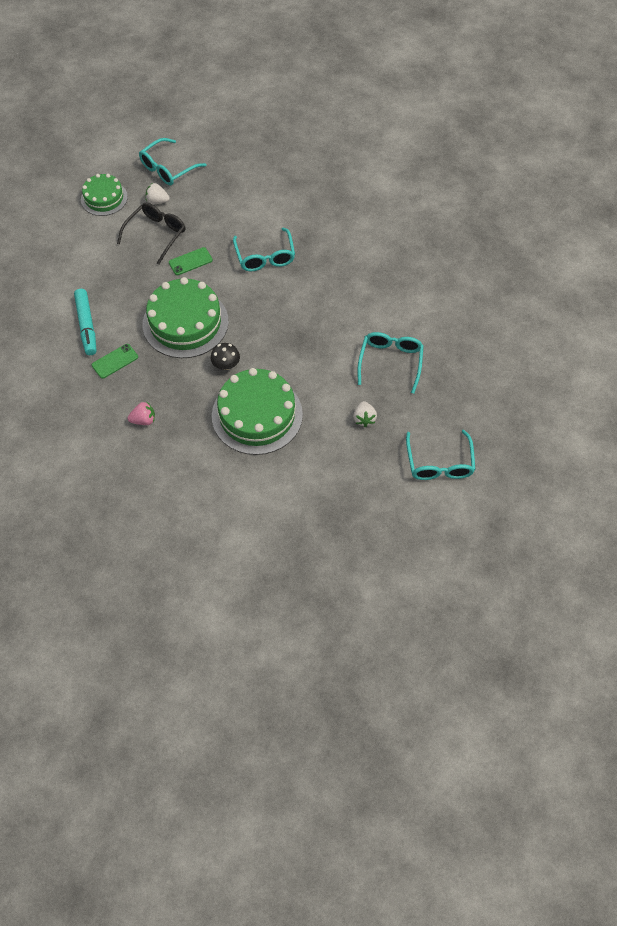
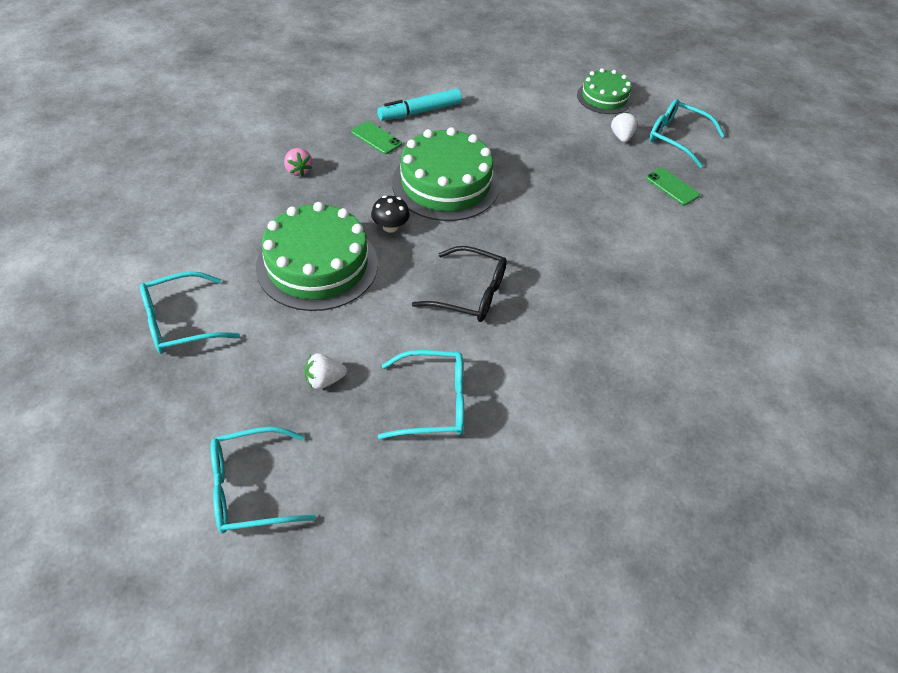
camera: 75 degrees right, 10 degrees down
(156, 234) = (570, 143): black glasses -> black glasses (469, 293)
(190, 261) = (540, 175): green phone -> green phone (672, 187)
(265, 257) = (576, 241): turquoise glasses -> turquoise glasses (180, 322)

